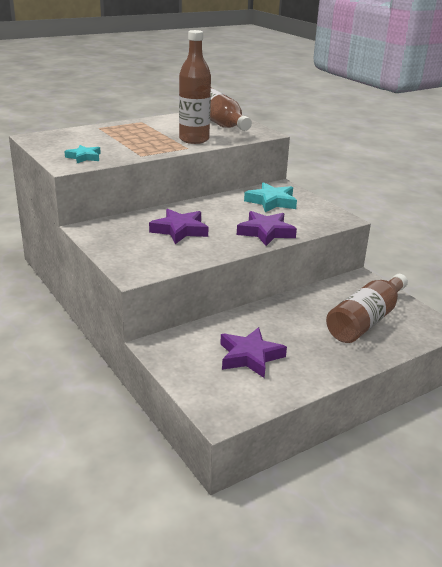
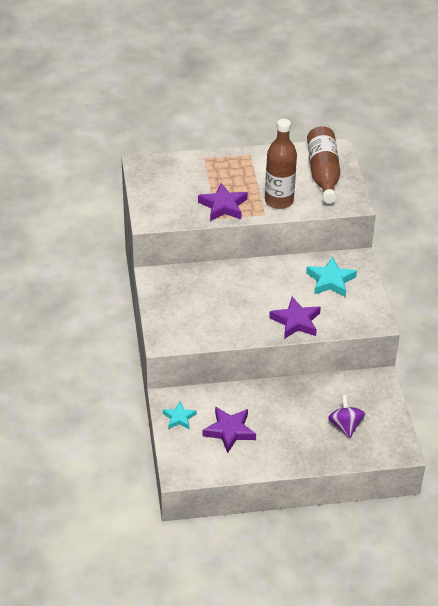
camera: 25 degrees right, 15 degrees up
(84, 157) = (168, 209): turquoise star -> turquoise star (179, 418)
(180, 230) = (226, 299): purple star -> purple star (223, 206)
(366, 320) = (345, 426): brown bottle -> purple spinning top

